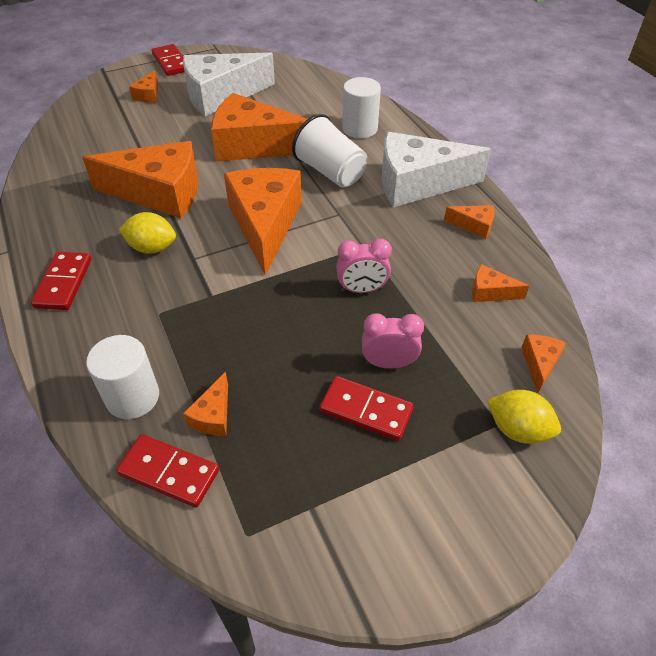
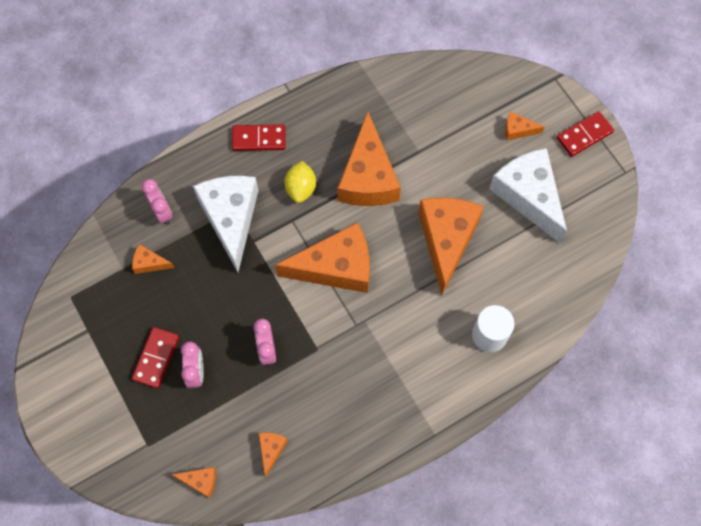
camera: 85 degrees right, 20 degrees up
(132, 397) = (162, 212): white cylinder -> pink clock
(169, 472) = (109, 246): red domino -> none
(330, 172) = (414, 313): white cup -> none
(417, 183) = (407, 392): white cheese -> white cheese (231, 218)
(474, 226) = (351, 441): orange cheese -> none
(518, 429) = (143, 459): yellow lemon -> none

